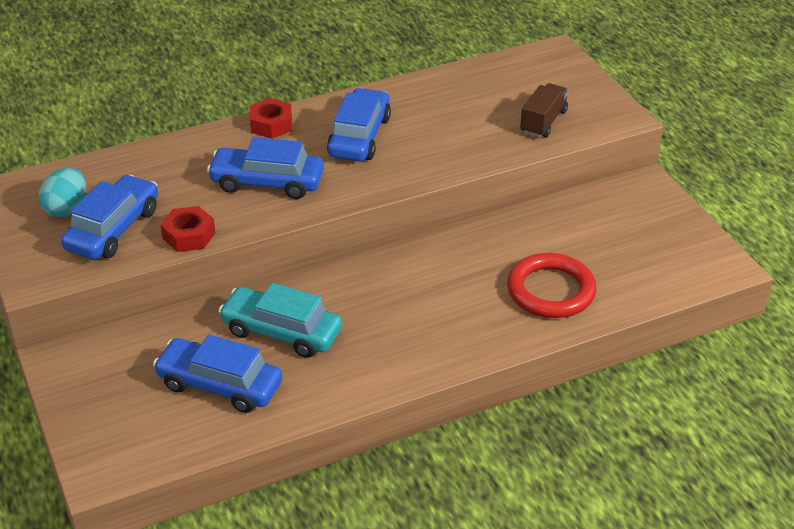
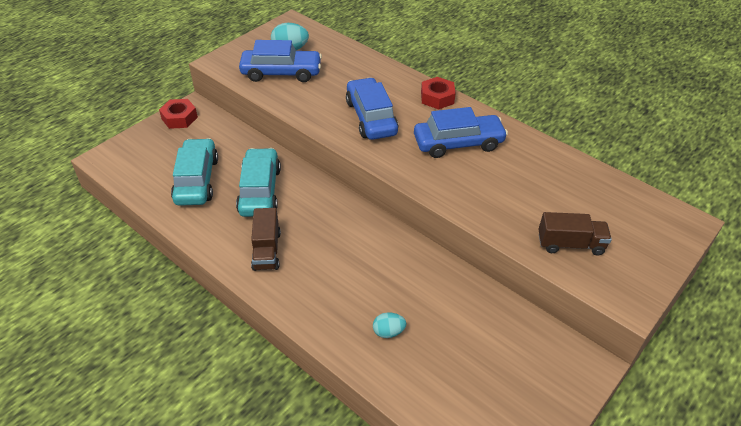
camera: 65 degrees right, 5 degrees up
(189, 235) = (293, 104): red nut -> red nut (179, 118)
(220, 385) = (197, 180): blue car -> turquoise car
(386, 350) = (267, 250): none -> brown truck
(550, 291) = (388, 332): red ring -> turquoise egg

